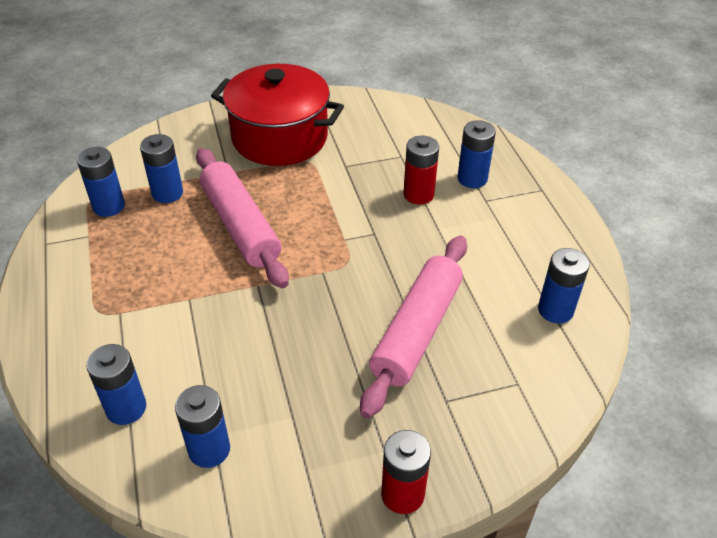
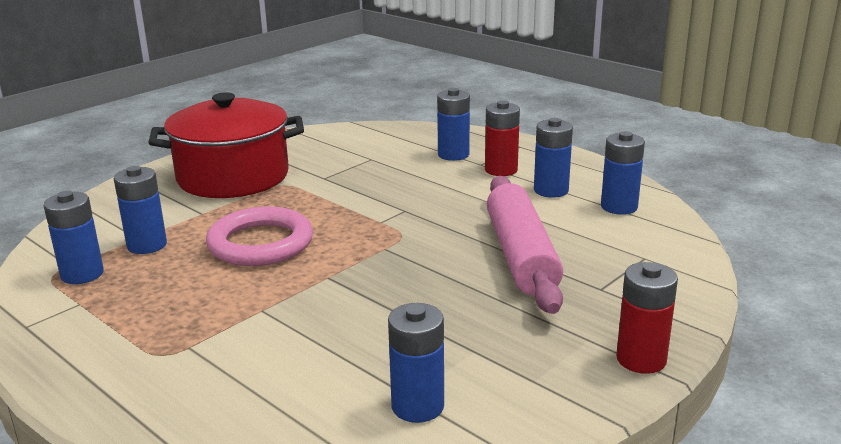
camera: 30 degrees left, 20 degrees down
(126, 408) = (284, 413): blue battery -> blue battery (551, 190)
(241, 226) = (260, 243): pink rolling pin -> pink ring
(418, 194) = (417, 176): red battery -> red battery (501, 170)

